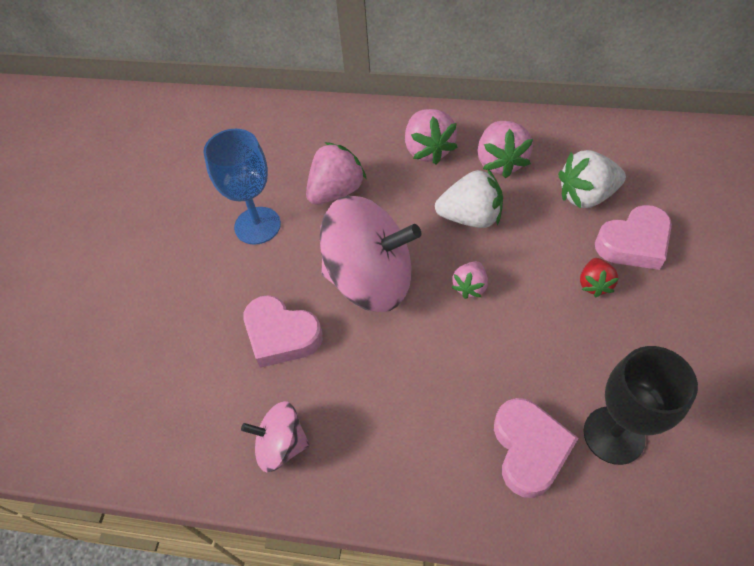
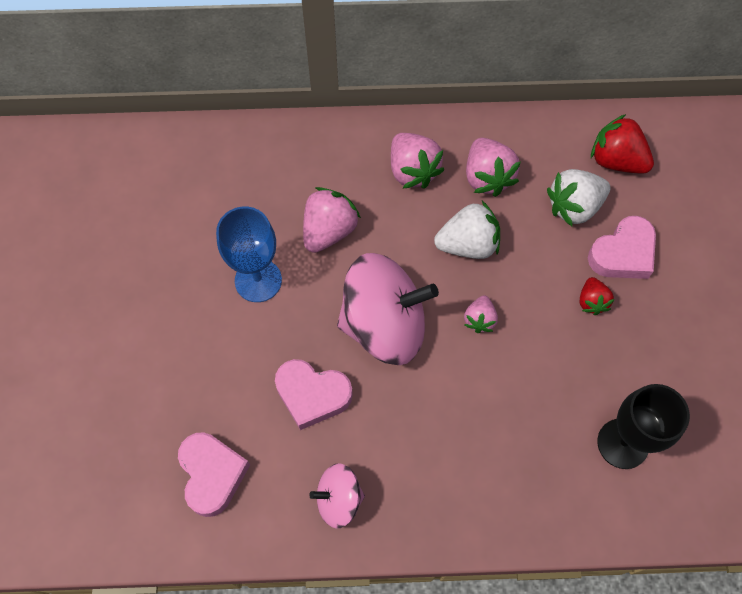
camera: 15 degrees left, 10 degrees up
(529, 449) = (554, 468): pink heart -> pink heart (212, 474)
(635, 160) = (616, 161): none -> red strawberry

